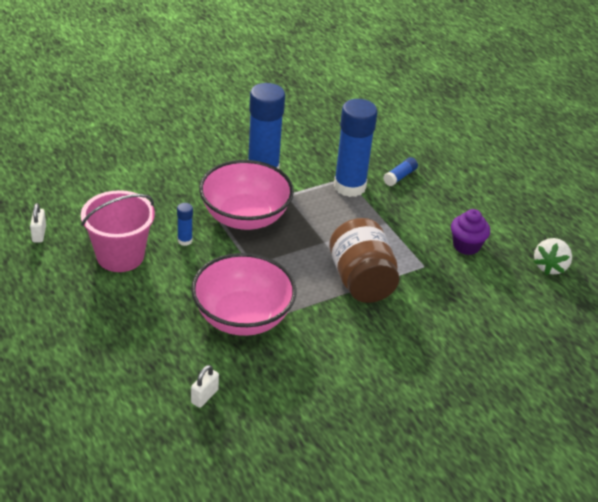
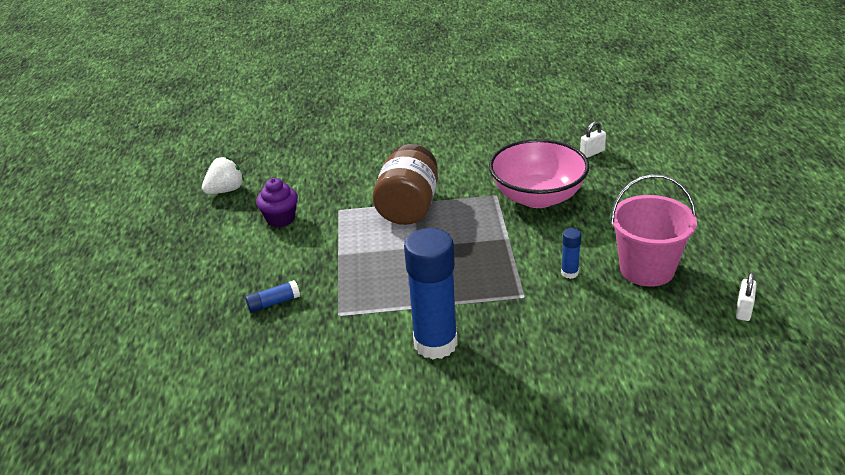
camera: 150 degrees left, 5 degrees down
(245, 217) = (489, 287): pink bowl -> none
(349, 186) = (343, 301): blue glue stick -> none

